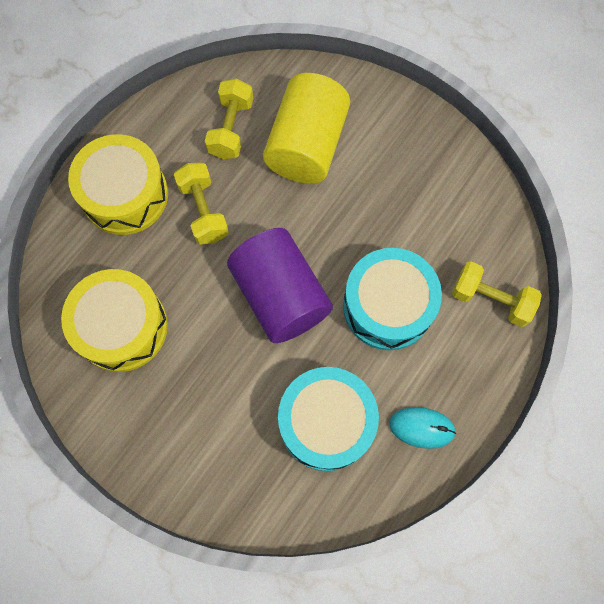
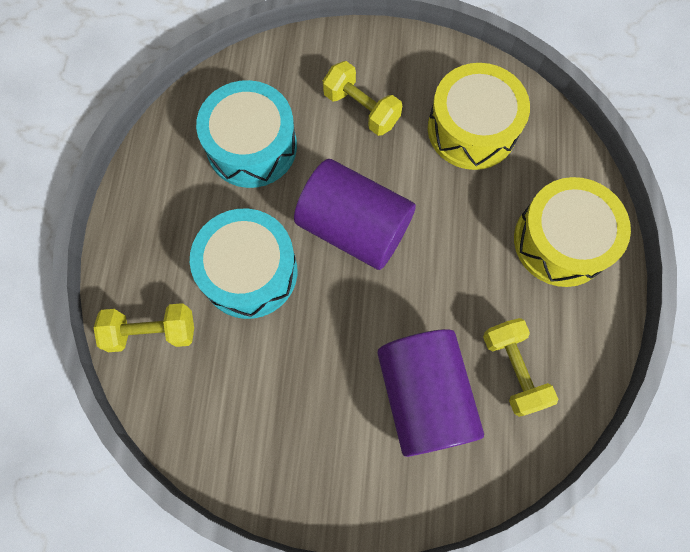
camera: 150 degrees right, 0 degrees up
(203, 211) = (477, 267): yellow dumbbell -> yellow dumbbell (361, 109)
(306, 145) = (424, 396): yellow cylinder -> purple cylinder
(421, 428) = (168, 184): turquoise mouse -> none

